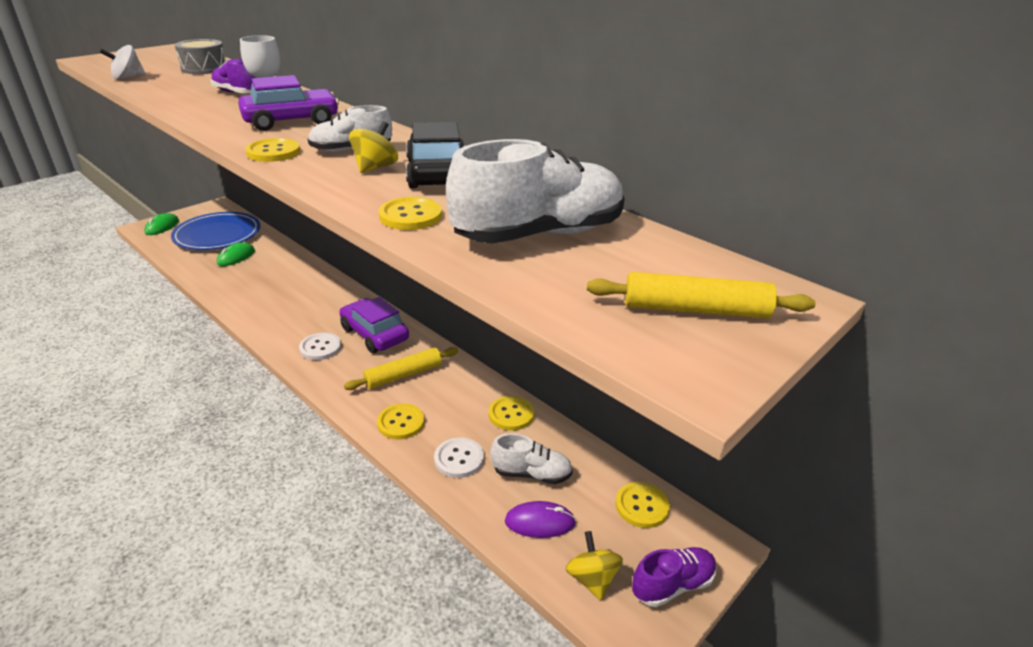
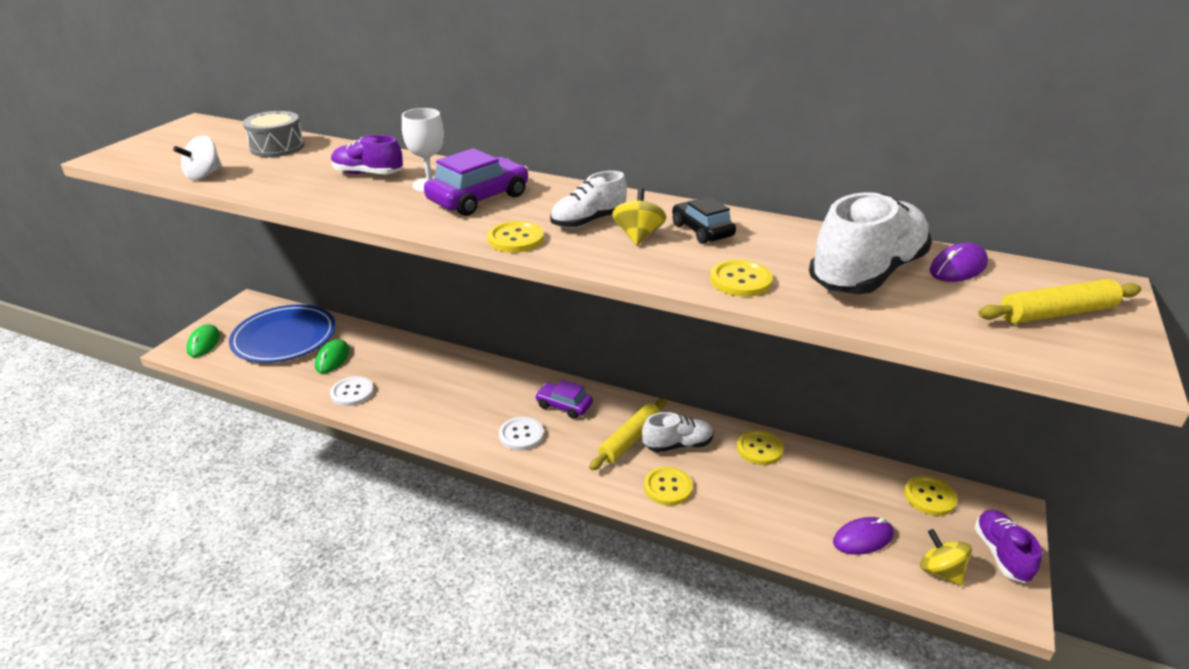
camera: 20 degrees left, 0 degrees up
(374, 334) = (564, 406): purple car -> purple car, size x0.64
(437, 173) = (702, 230): black car -> black car, size x0.64
(459, 459) = (749, 504): white button -> white button (352, 392)
(531, 474) = (821, 498): white shoe -> white shoe (677, 445)
(644, 248) = (958, 267): none -> purple mouse
(672, 585) = (1001, 554): purple shoe -> purple shoe turned 45 degrees counterclockwise

